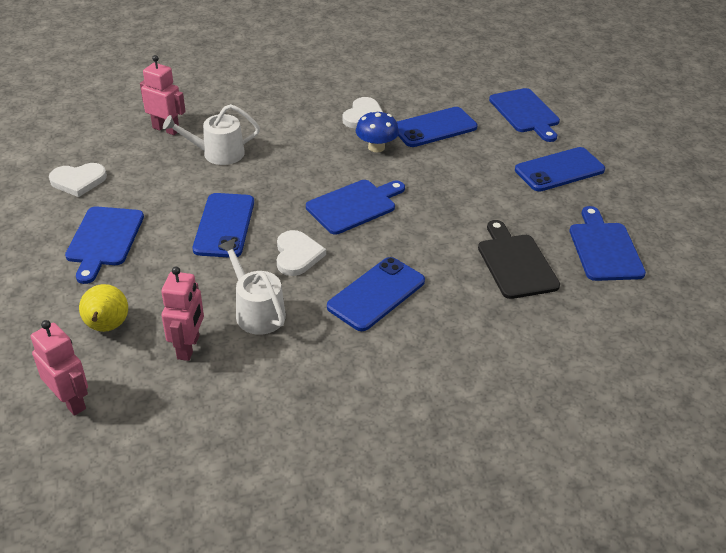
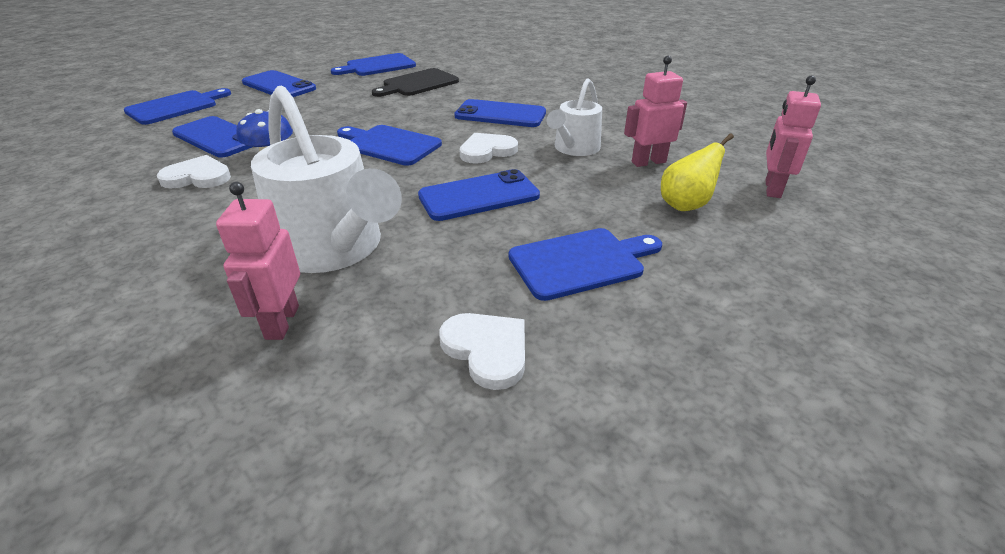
camera: 115 degrees left, 5 degrees down
(218, 153) = (333, 248): white watering can -> white watering can, size x1.75

